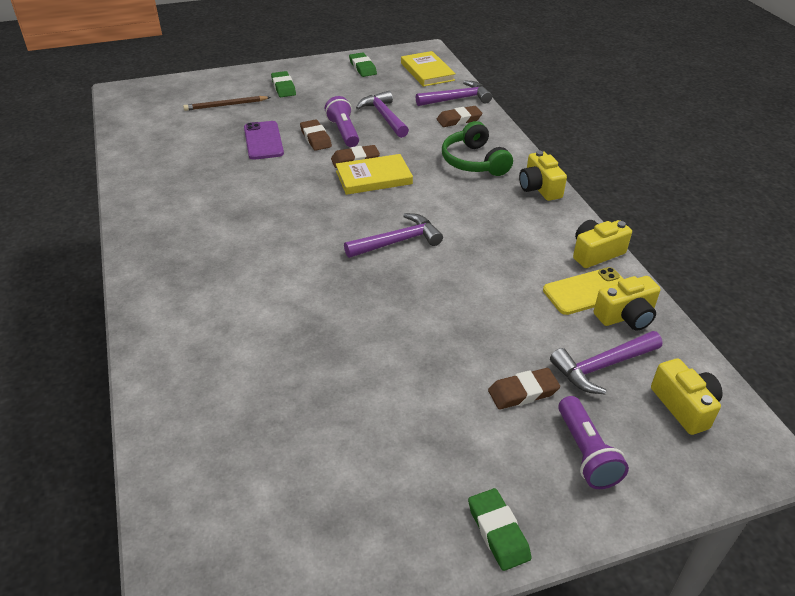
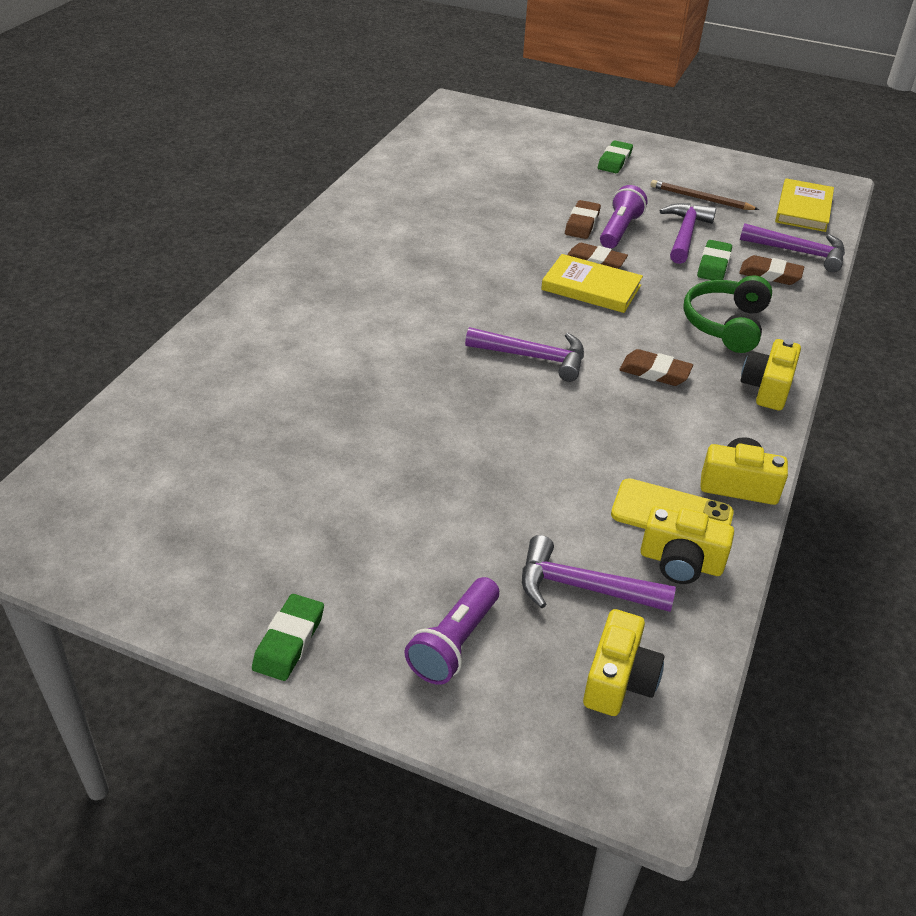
camera: 40 degrees right, 0 degrees up
(226, 105) = (534, 155): brown pencil -> brown pencil (700, 199)
(263, 141) = (527, 203): purple phone -> none
(362, 68) = (730, 175): green eraser -> green eraser (714, 265)
(523, 392) = (469, 555): brown eraser -> brown eraser (655, 372)

